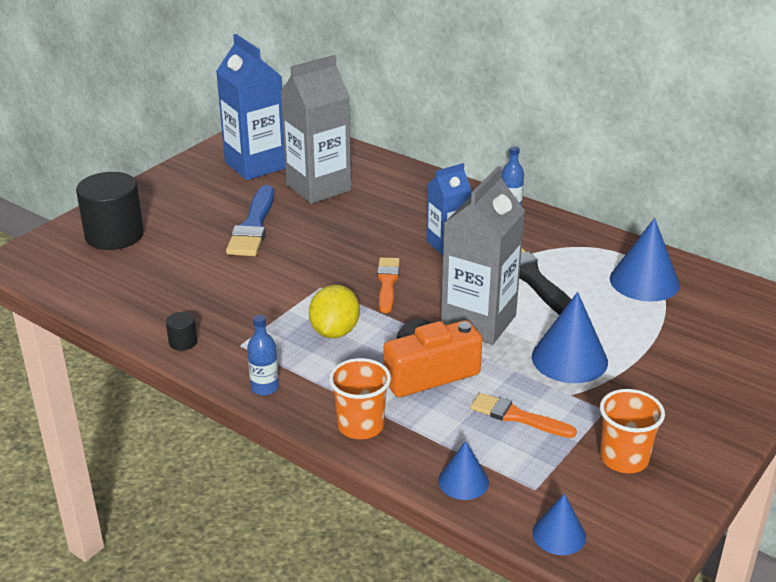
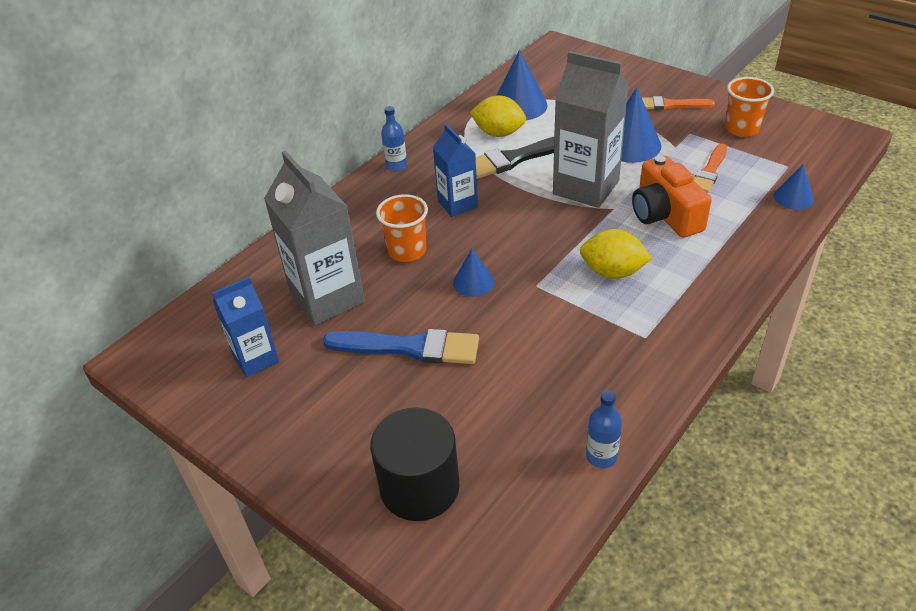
camera: 85 degrees left, 10 degrees up
(183, 342) = (648, 383): black cylinder -> none
(255, 165) = (256, 359): blue carton -> blue carton, size x0.59
(265, 388) = (710, 313): blue bottle -> blue bottle (601, 456)
(360, 426) = (746, 251): orange cup -> orange cup (407, 251)
(387, 283) = (527, 240): orange brush -> orange brush (670, 105)
(559, 534) = (830, 158): blue cone -> blue cone (473, 282)
(580, 267) = (498, 133): none -> yellow lemon

